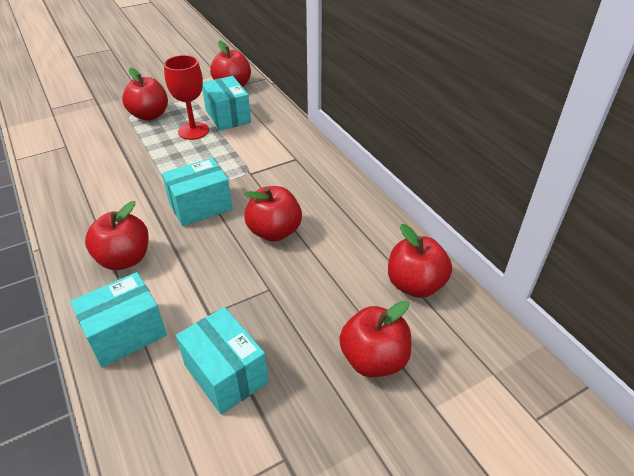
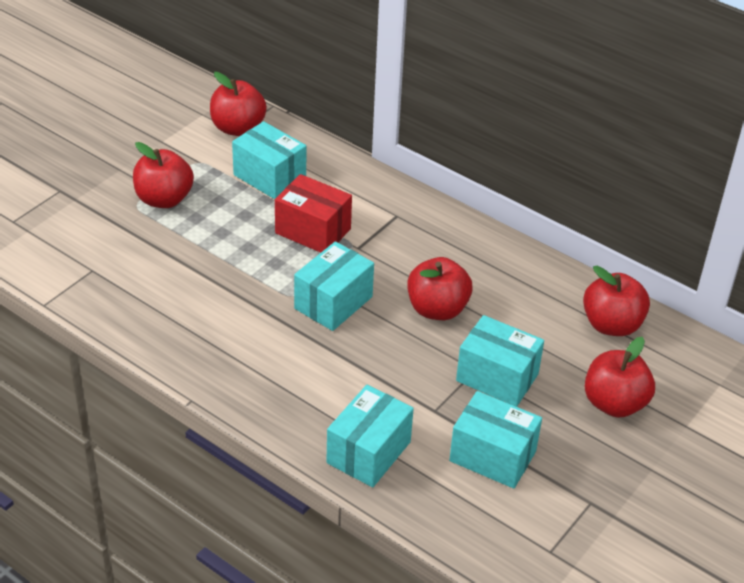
camera: 25 degrees left, 0 degrees up
(124, 259) = (300, 383): red apple -> none
(193, 131) = (242, 208): red goblet -> none
(228, 155) = (313, 231): none -> red box
(282, 301) = (497, 377): none -> turquoise box

